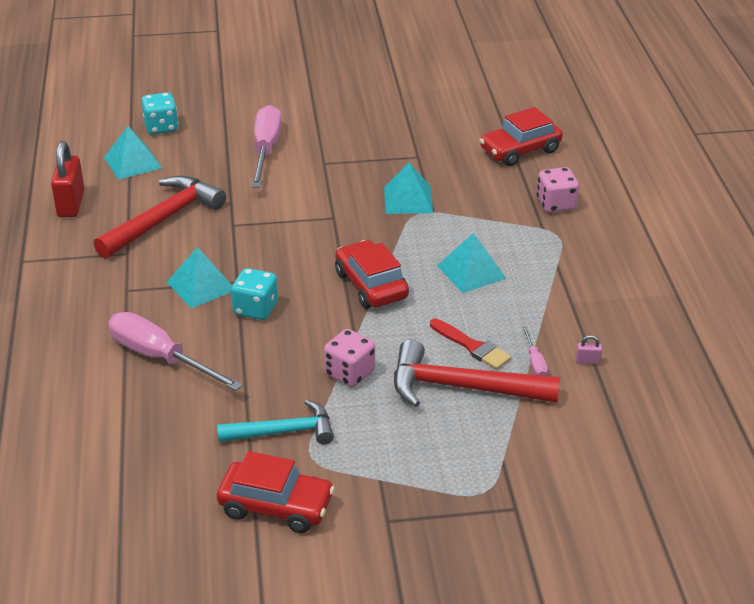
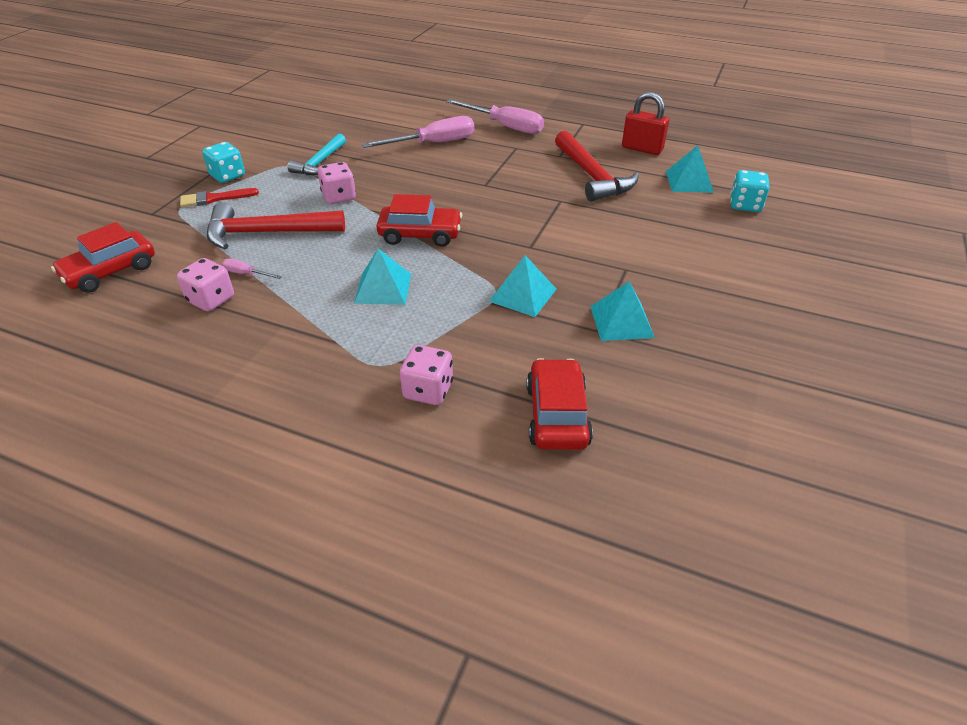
camera: 120 degrees right, 5 degrees up
(201, 286) = (493, 171): turquoise pyramid -> turquoise pyramid (621, 321)
(255, 309) = (445, 183): turquoise dice -> turquoise dice (227, 176)
(266, 150) = (670, 245): pink screwdriver -> pink screwdriver (505, 126)
(276, 506) = (270, 147): red car -> red car (110, 271)
(462, 387) = (267, 233): red hammer -> red hammer turned 135 degrees counterclockwise
(472, 346) = (299, 253): red brush -> red brush (214, 199)
(588, 361) = (211, 300): pink padlock -> pink dice

